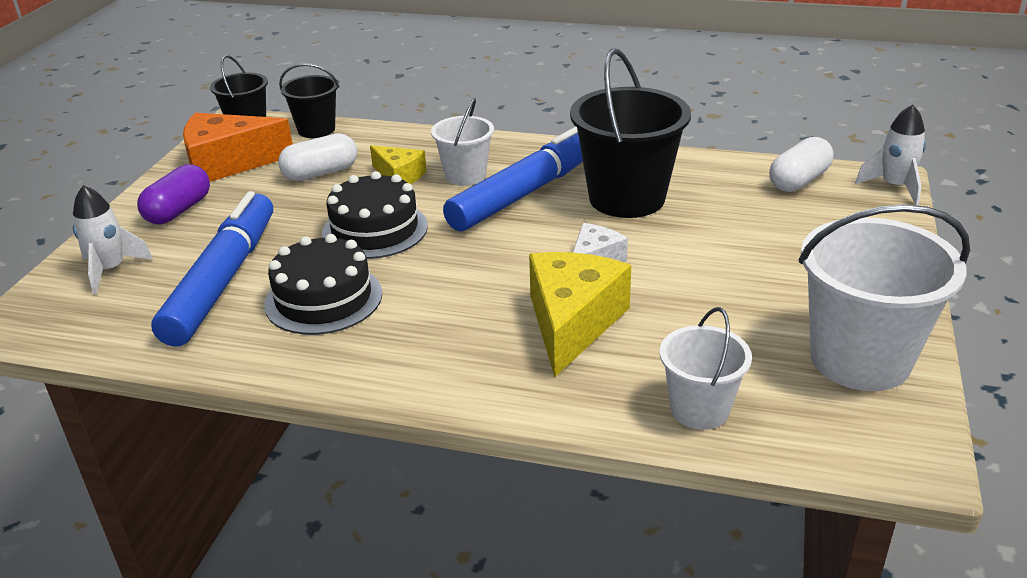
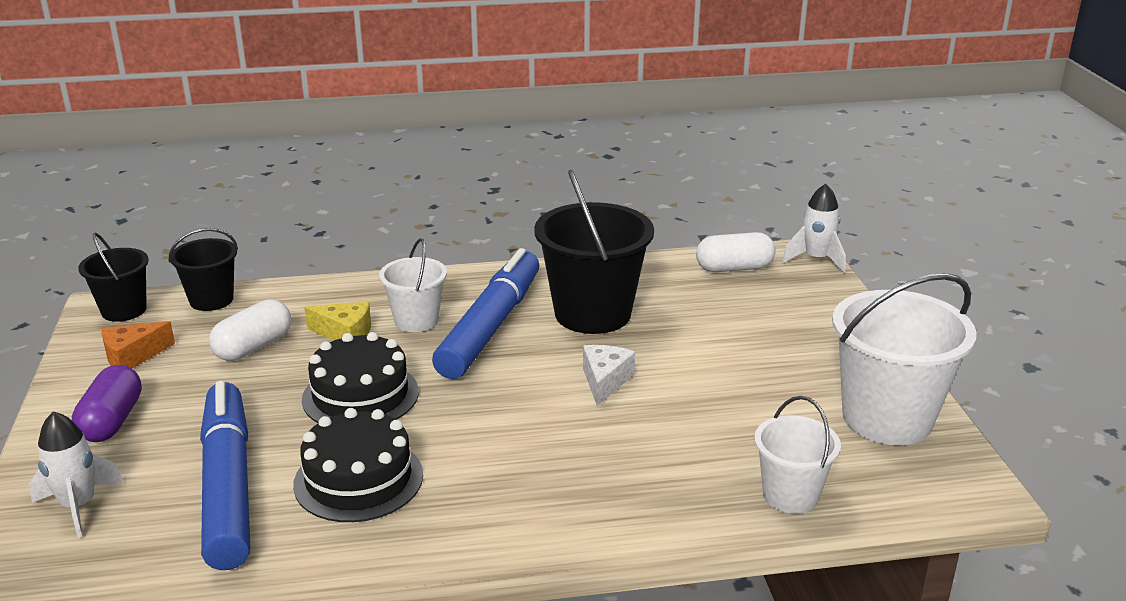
camera: 25 degrees left, 5 degrees down
(228, 163) = (132, 356): orange cheese -> orange cheese, size x0.56
(572, 323) = (626, 444): yellow cheese -> none
(799, 181) = (734, 268): white capsule -> white capsule turned 60 degrees clockwise

